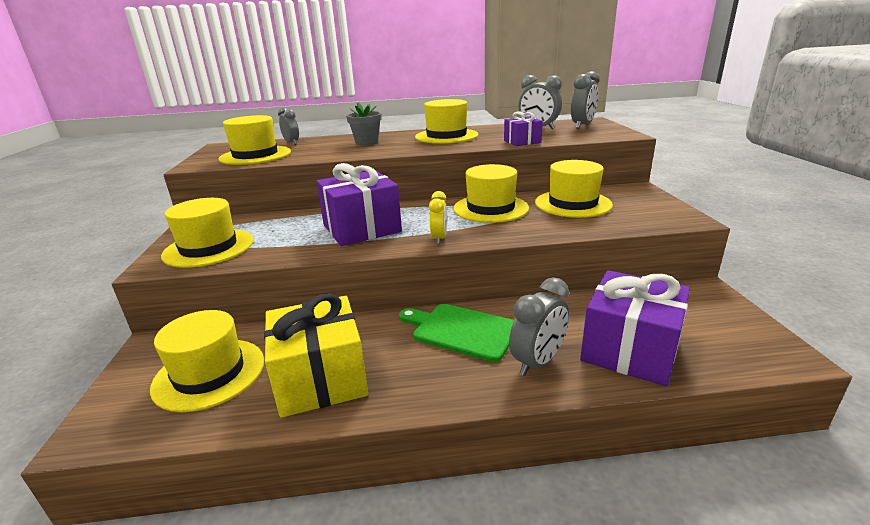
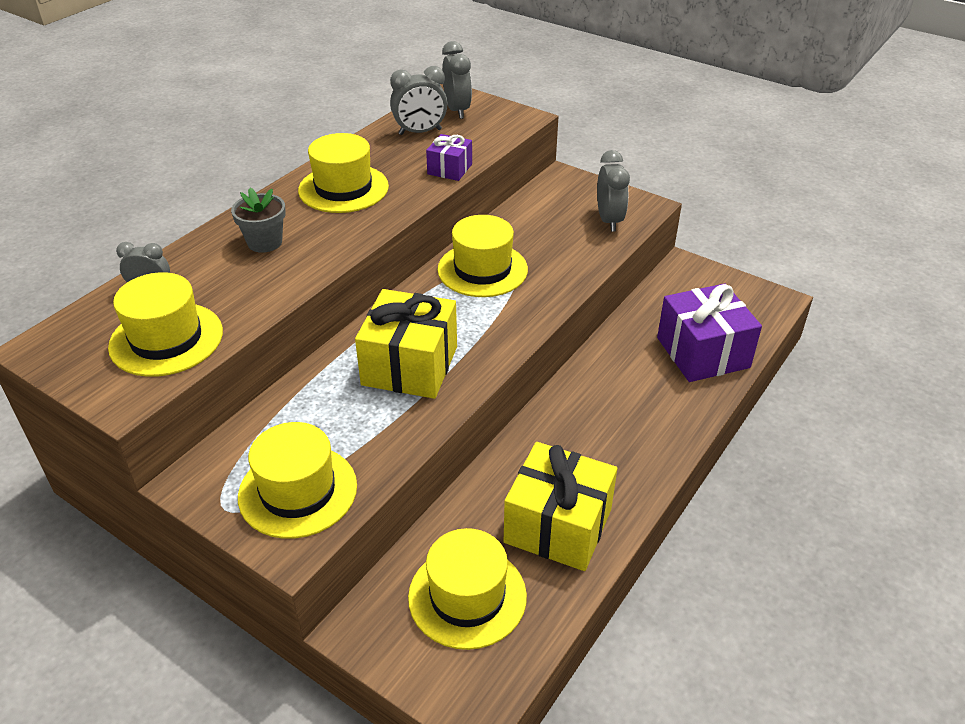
camera: 50 degrees left, 15 degrees up
(361, 228) = (410, 366): purple gift -> yellow gift
(439, 238) = (504, 335): yellow clock -> none
(461, 331) = (586, 413): green cutting board -> none
(537, 362) = (668, 402): grey clock -> grey clock (609, 220)
(573, 204) = (541, 226): yellow hat -> none

